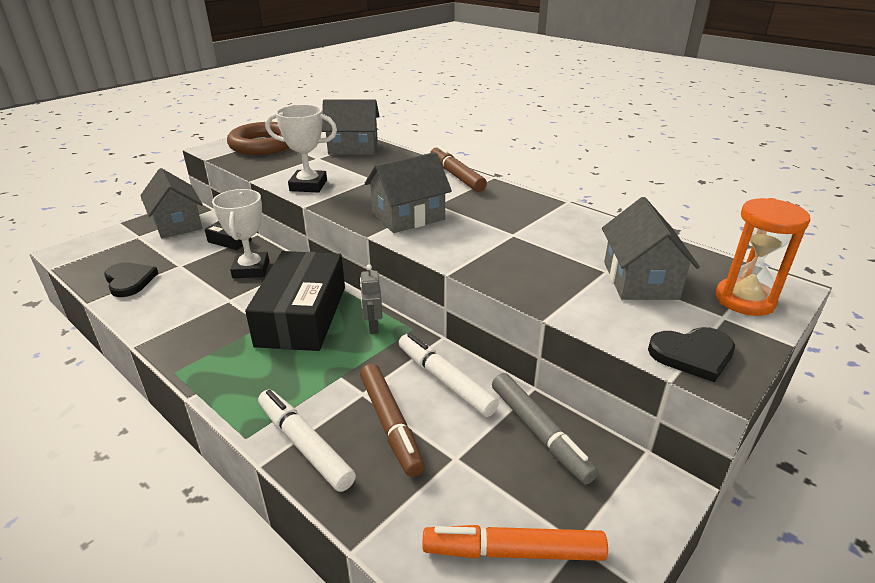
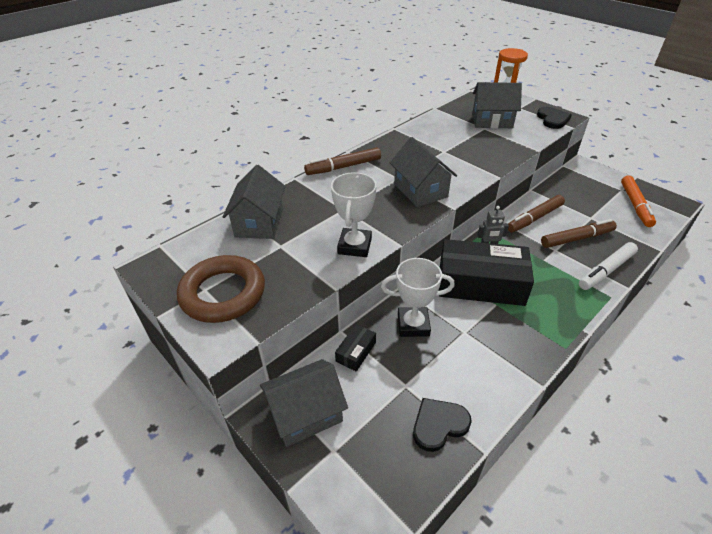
camera: 85 degrees left, 10 degrees up
(445, 381) = (535, 218): white marker -> brown marker
(539, 432) = (563, 191): grey marker -> none

